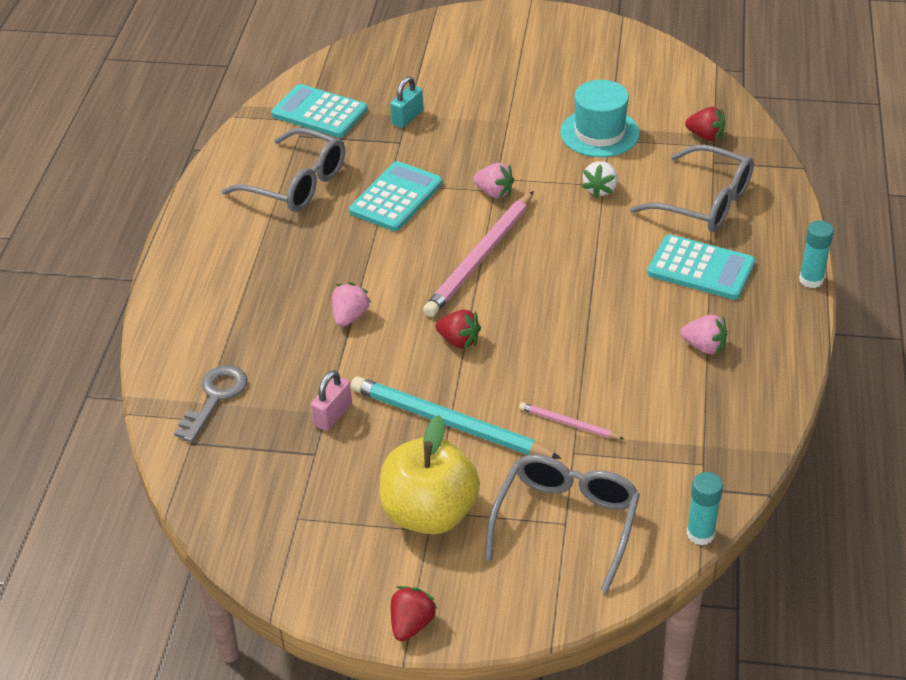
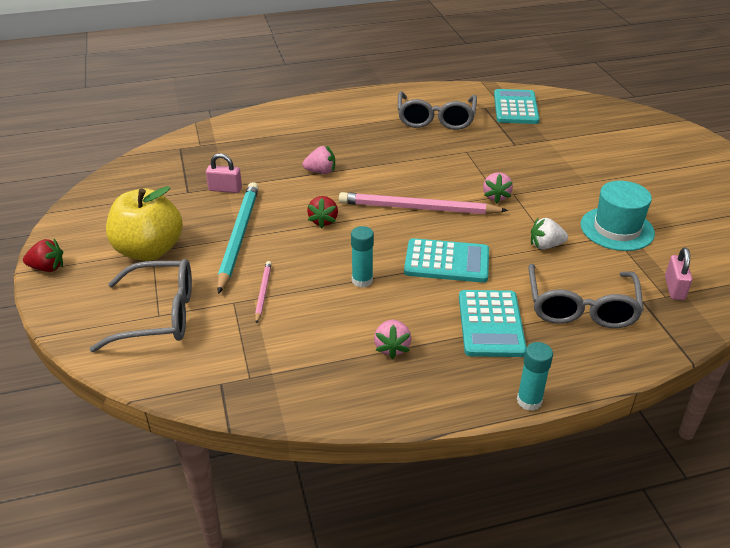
camera: 65 degrees right, 5 degrees down
(215, 398) = (221, 145): grey key -> none
(396, 197) = (454, 158): turquoise calculator -> turquoise calculator (447, 261)
(407, 117) = (544, 140): turquoise padlock -> none
(700, 534) = (168, 393): turquoise glue stick -> turquoise glue stick (362, 280)
(705, 136) = (674, 288): red strawberry -> pink padlock

